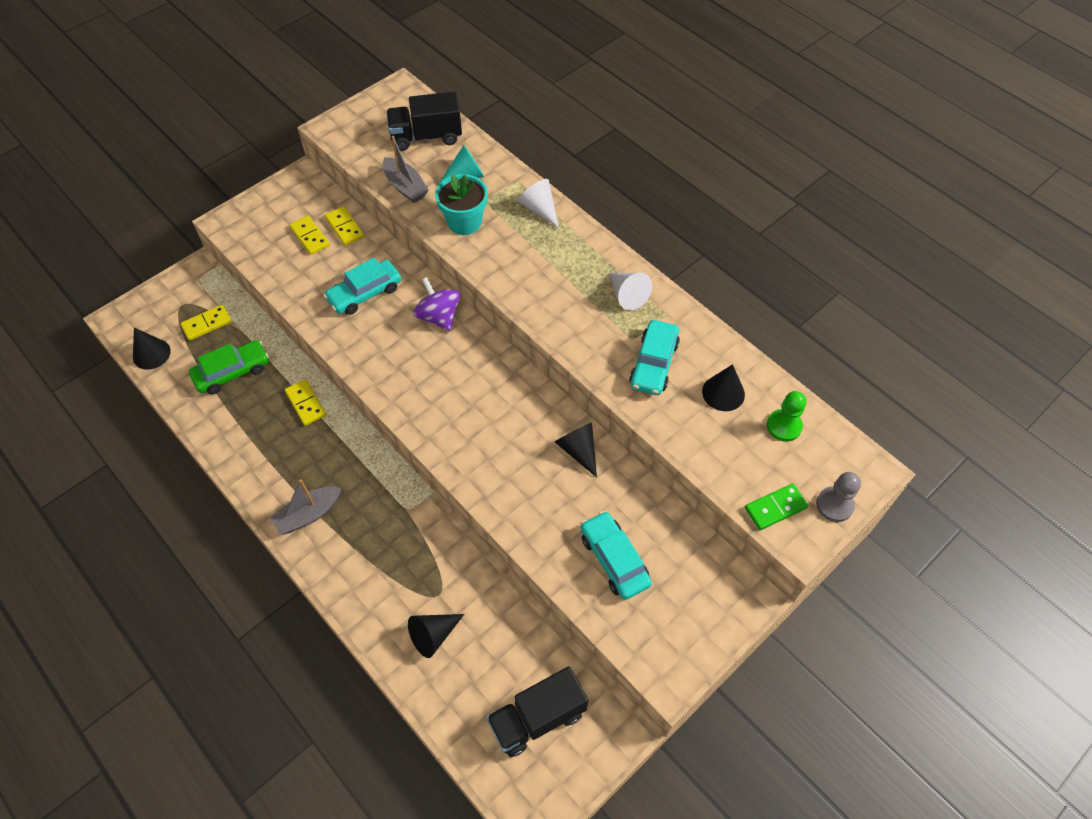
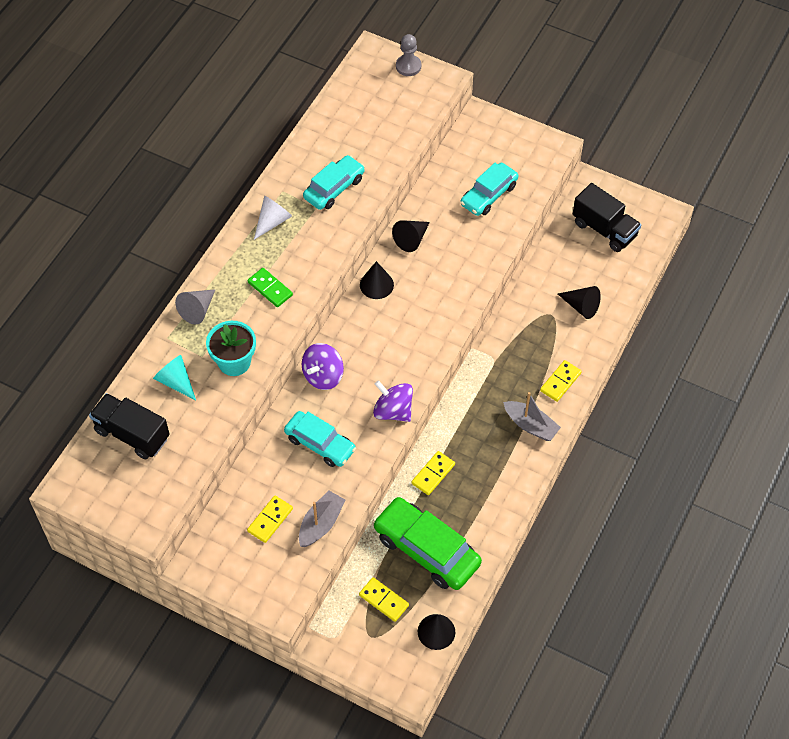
camera: 110 degrees left, 0 degrees up
(232, 372) = (426, 549): green car -> green car, size x1.51
(344, 227) = (247, 495): yellow domino -> yellow domino (560, 382)
(367, 363) = (393, 411): none -> purple spinning top
(405, 187) = (206, 426): grey boat -> grey boat (321, 524)
(426, 137) = (132, 434): black truck -> black truck turned 150 degrees clockwise
(539, 209) = (197, 310): white cone -> grey cone
(653, 364) = (334, 188): turquoise car -> turquoise car turned 45 degrees counterclockwise
(723, 393) = (343, 141): black cone -> black cone (376, 284)
(775, 508) = (425, 95): green domino -> green domino (270, 289)
(784, 426) = (357, 102): green pawn -> none

